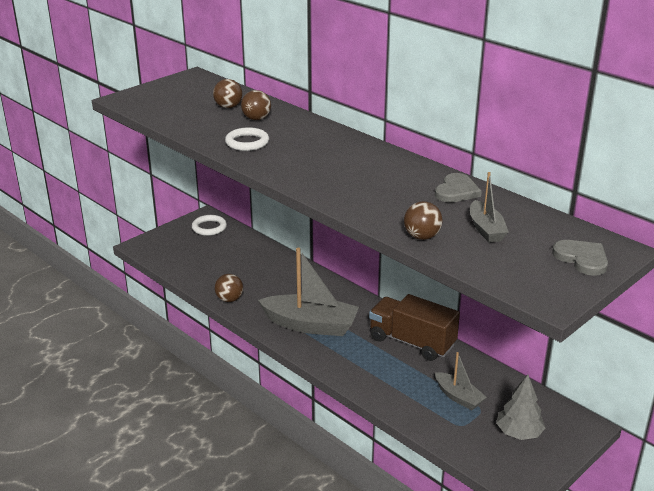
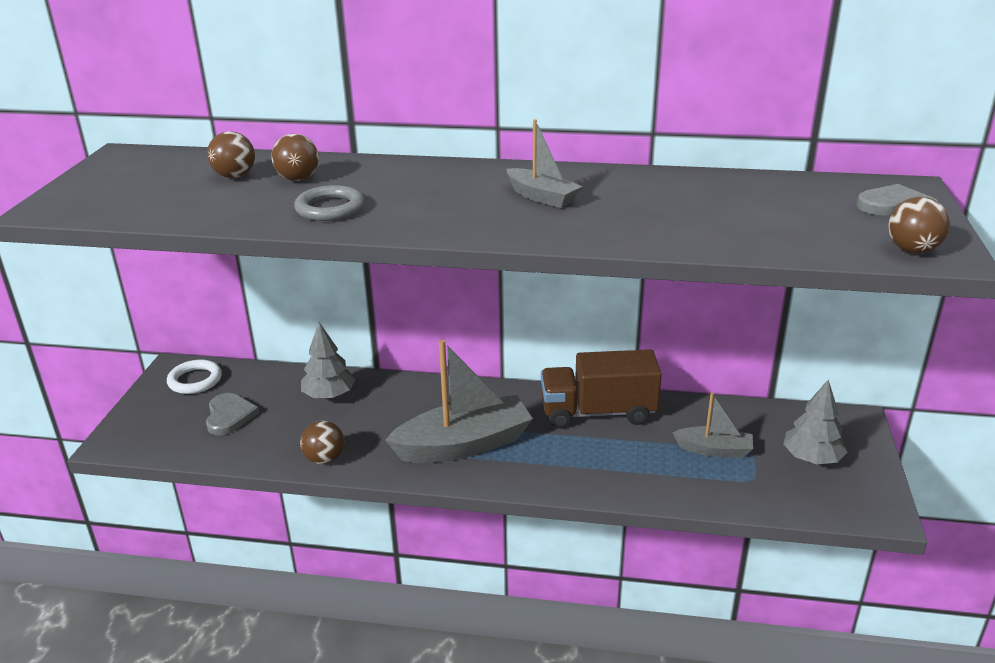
camera: 35 degrees left, 0 degrees up
(247, 142) = (330, 208): white ring -> grey ring
(268, 265) = (329, 395): none -> grey tree
(422, 237) = (717, 241): brown ball -> brown ball (912, 250)
(456, 191) = (667, 184): grey heart -> grey heart (229, 416)
(486, 229) = (764, 211): grey boat -> grey boat (542, 197)

